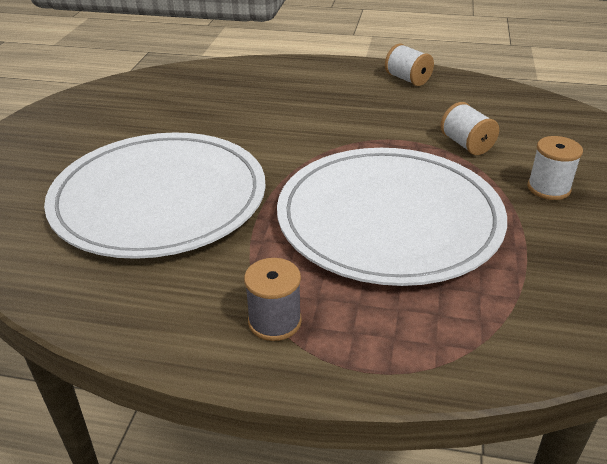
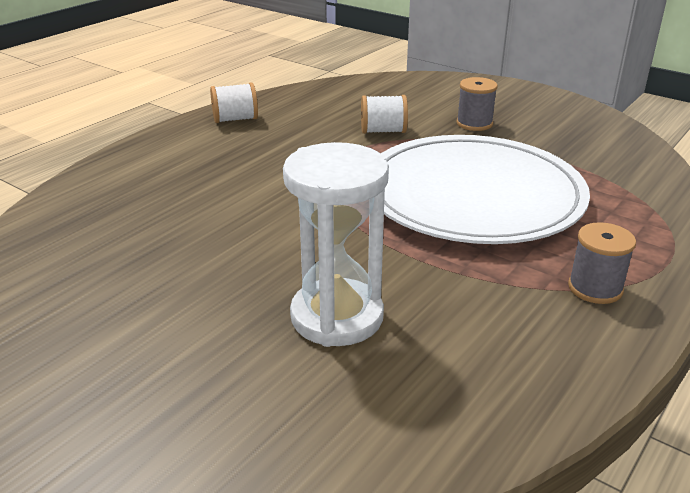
camera: 65 degrees left, 5 degrees down
(159, 199) = (337, 317): white plate -> white hourglass
(548, 188) = (474, 123): white spool -> grey spool

